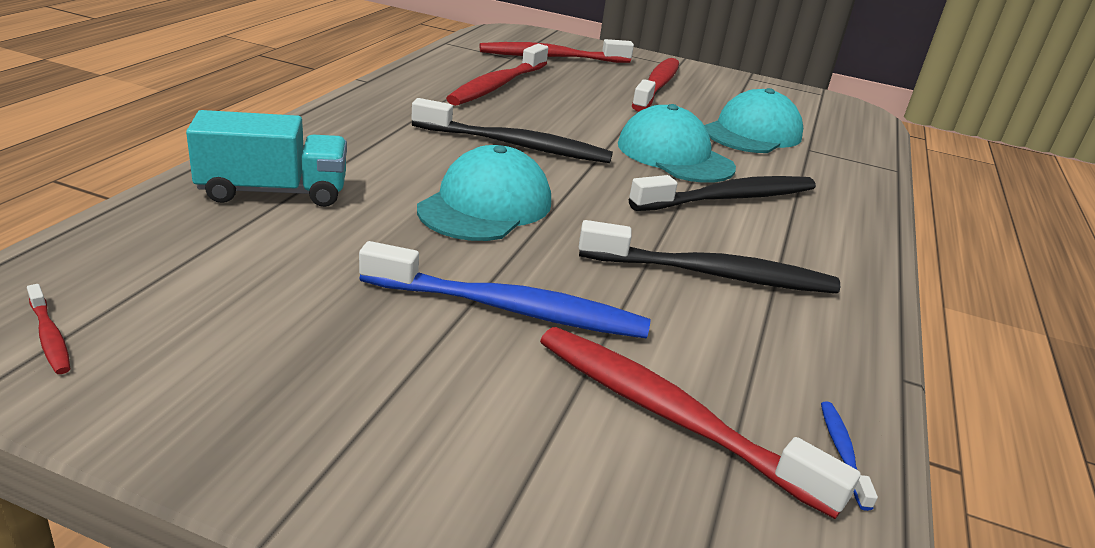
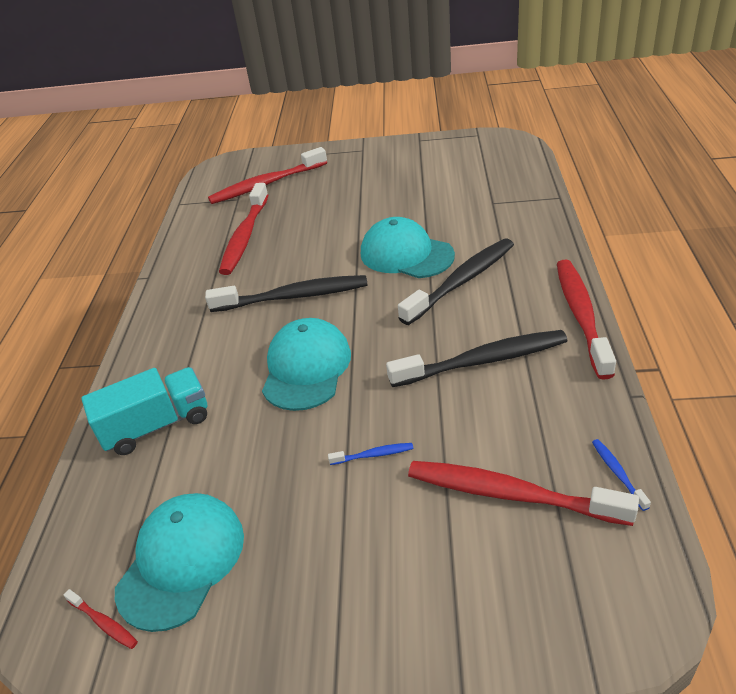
camera: 10 degrees left, 10 degrees up
(511, 309) = (373, 455): blue toothbrush -> blue toothbrush, size x0.41
(657, 86) = (359, 182): red toothbrush -> red toothbrush (581, 315)
(752, 133) = (448, 203): turquoise cap -> turquoise cap (181, 561)

